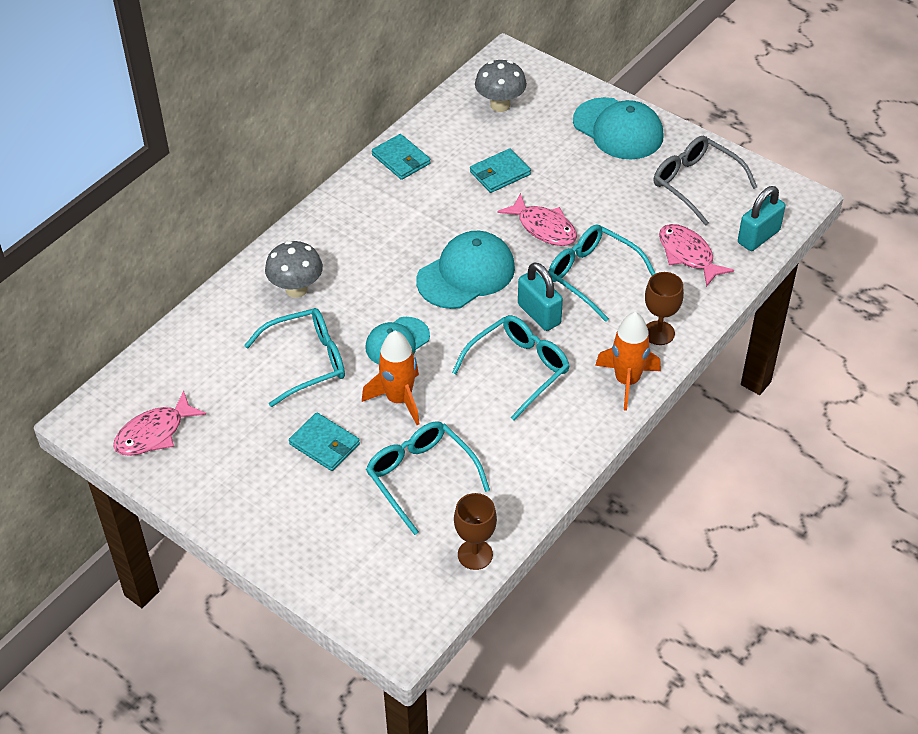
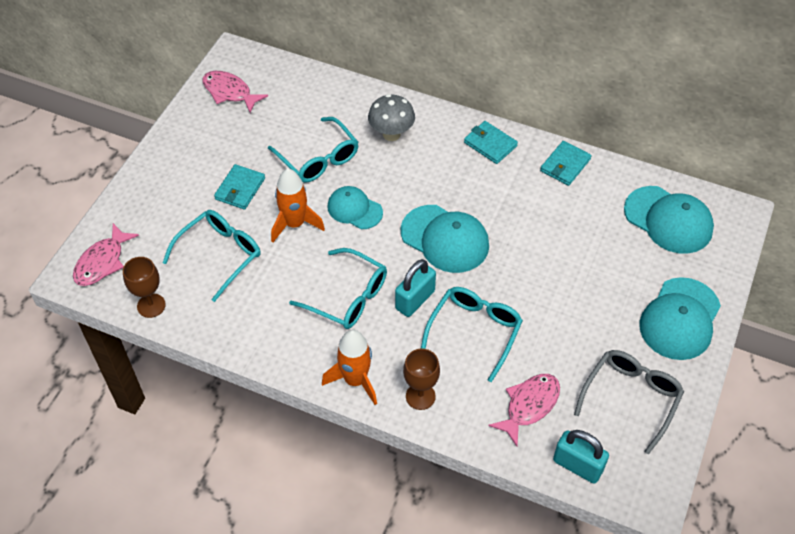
camera: 75 degrees right, 5 degrees up
(500, 105) = (668, 220): grey mushroom -> turquoise cap
(500, 173) = (578, 238): turquoise wallet -> turquoise wallet (490, 144)
(543, 228) = (521, 283): pink fish -> pink fish (102, 262)

